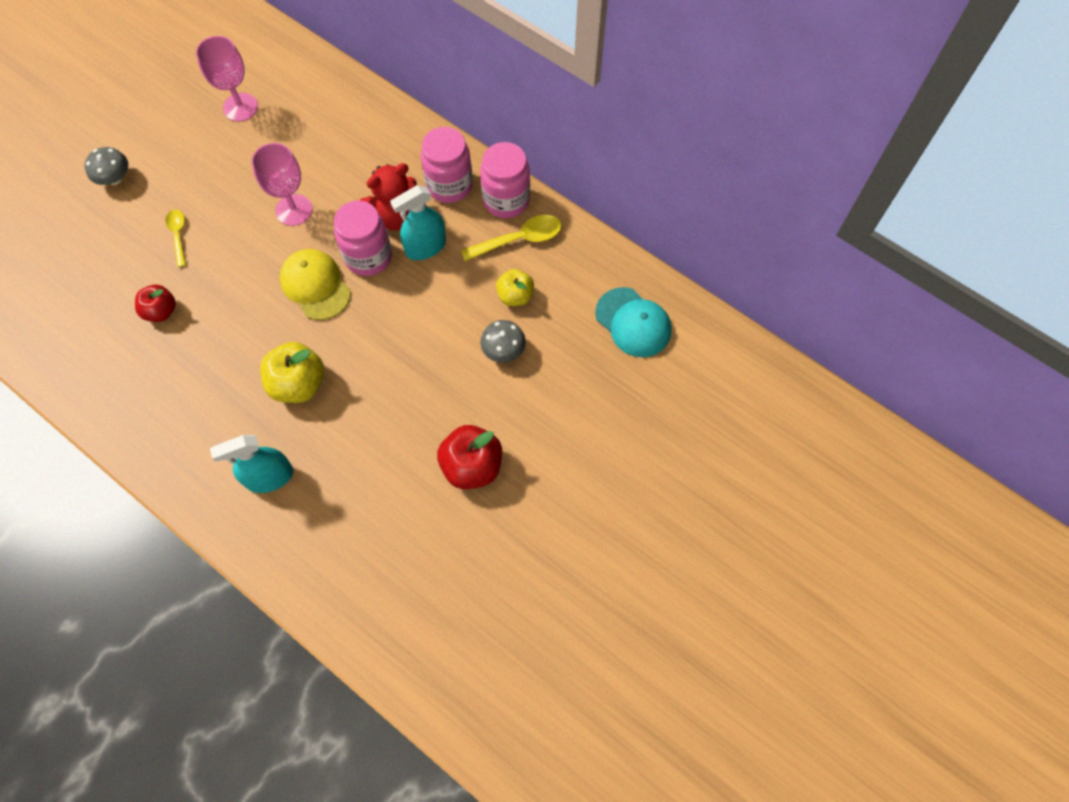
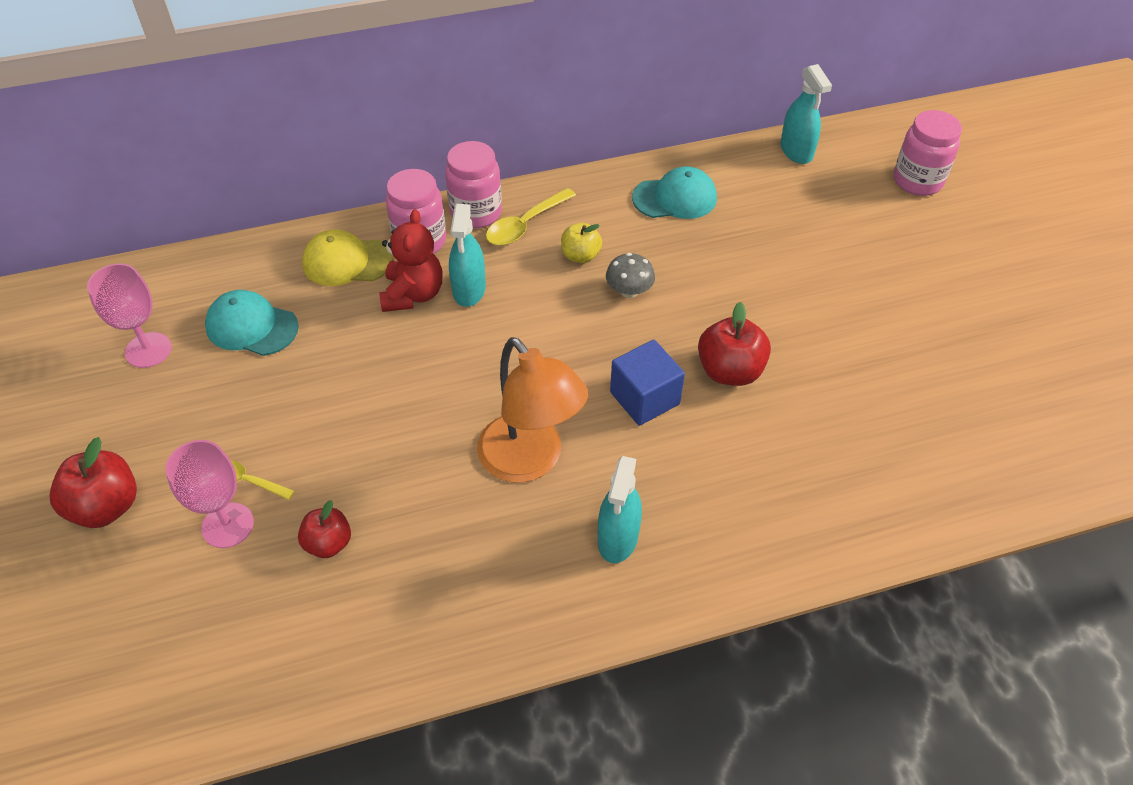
camera: 55 degrees left, 15 degrees down
(115, 178) = (106, 506): grey mushroom -> red apple
(294, 210) = (323, 367): pink goblet -> pink goblet (227, 525)
(298, 146) = (251, 326): none -> turquoise cap
(298, 384) = (530, 461): yellow apple -> orange lamp
(315, 285) = (429, 392): yellow cap -> yellow cap (347, 261)
(368, 257) = (438, 336): pink jar -> pink jar (917, 181)
(404, 423) = (644, 398): none -> blue cube
(519, 239) = (525, 225): yellow spoon -> yellow spoon turned 150 degrees counterclockwise
(771, 381) = (796, 151): none -> turquoise spray bottle

